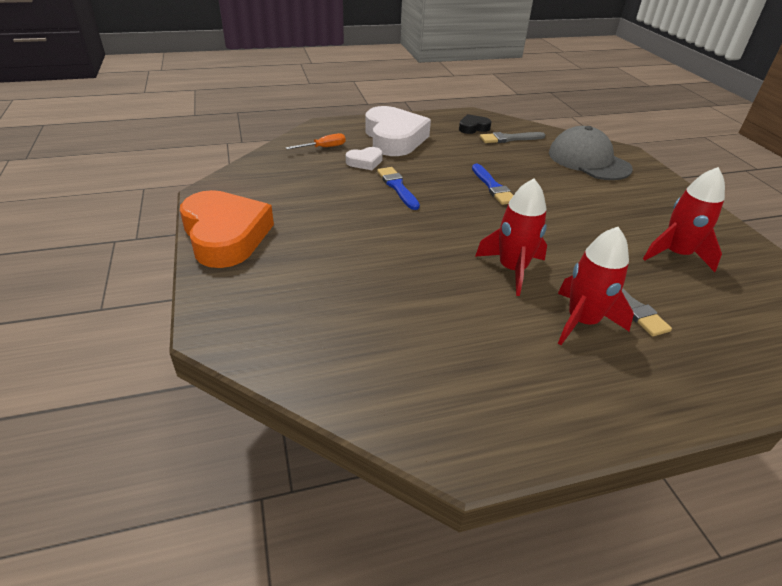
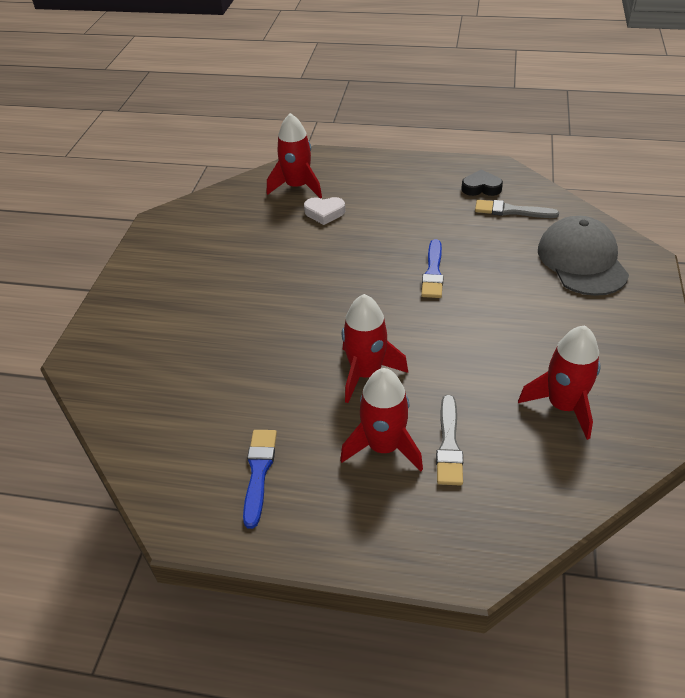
camera: 30 degrees right, 5 degrees up
(225, 235) = (143, 271): orange heart -> none
(323, 148) = (297, 187): orange screwdriver -> red rocket
(394, 138) = (379, 187): white heart -> none
(397, 187) = (332, 251): blue brush -> blue brush (259, 472)

